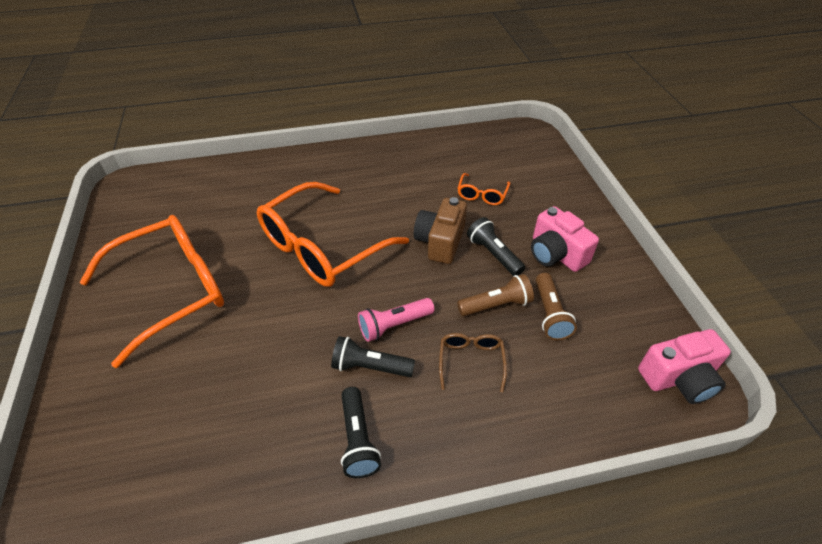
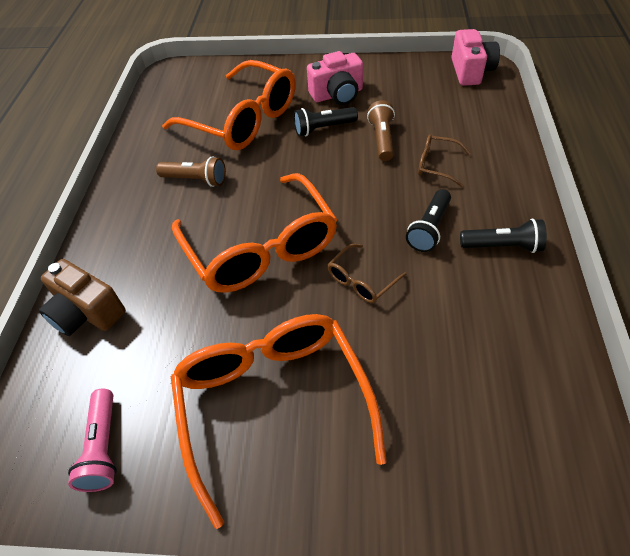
camera: 70 degrees left, 5 degrees up
(295, 322) = (362, 280): none -> brown glasses
(394, 325) = (386, 206): pink flashlight -> pink flashlight (103, 447)
(440, 242) = (293, 158): brown camera -> brown camera (87, 312)
(482, 194) = (242, 119): orange glasses -> orange glasses, size x2.33
(550, 314) = (400, 113): brown flashlight -> brown flashlight (196, 180)

